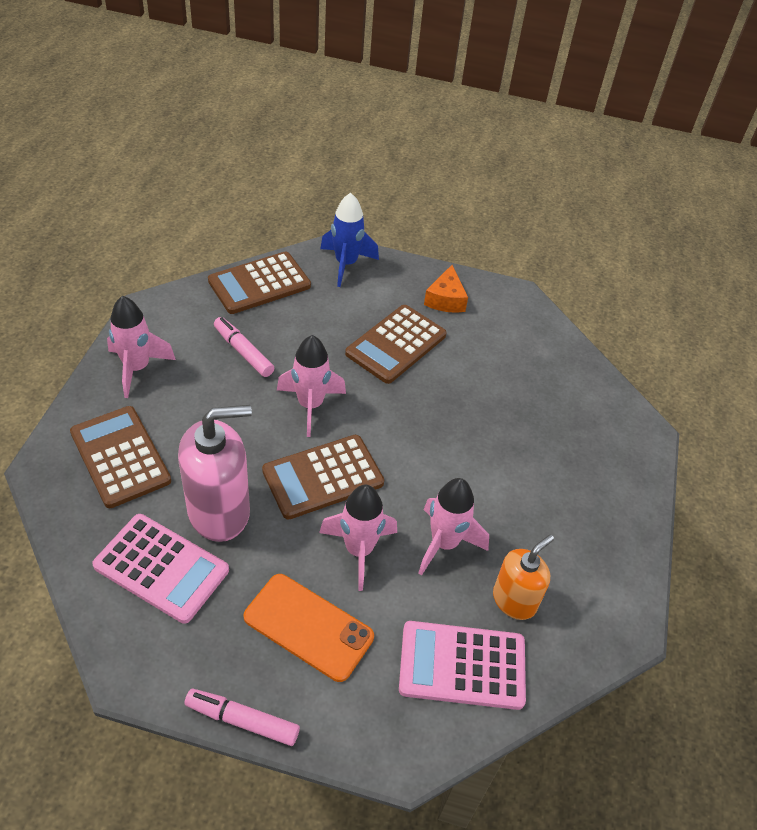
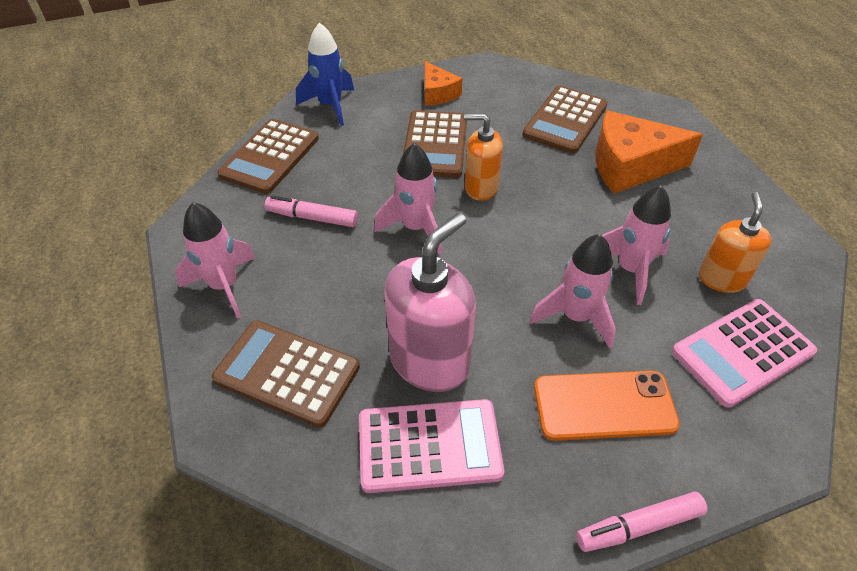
camera: 30 degrees left, 0 degrees up
(323, 477) = (486, 278): brown calculator -> brown calculator (565, 120)
(395, 402) = (481, 187): none -> orange soap dispenser
(546, 459) = (630, 166): none -> orange cheese

